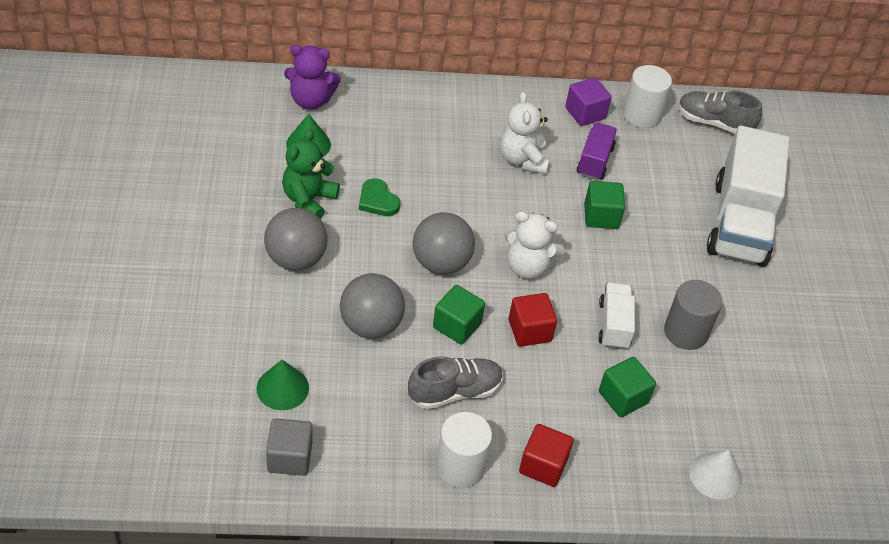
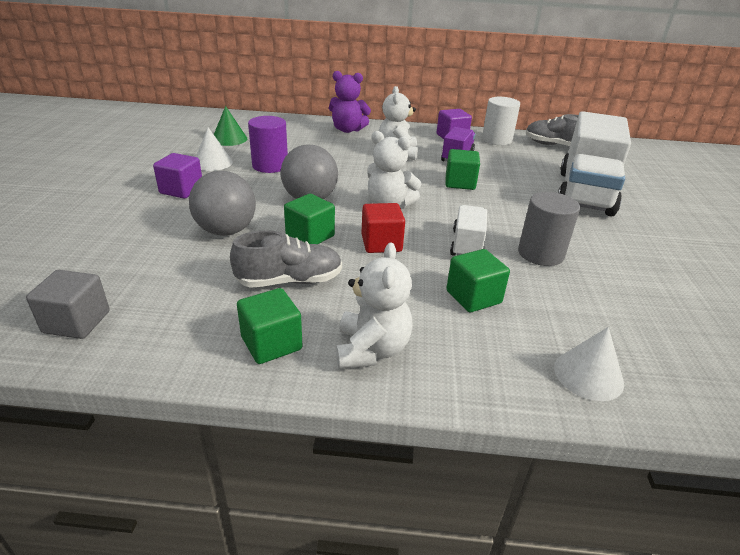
camera: 10 degrees right, 15 degrees down
(282, 388) = (110, 267): green cone -> none
(296, 259) = (181, 190): grey ball -> purple cube
(308, 200) = (213, 162): green teddy bear -> white cone
(311, 100) = (243, 122): purple teddy bear -> purple teddy bear (348, 130)
(378, 201) = (270, 166): green heart -> purple cylinder
(460, 466) = (271, 343): white cylinder -> green cube
(543, 465) = (371, 350): red cube -> white teddy bear

